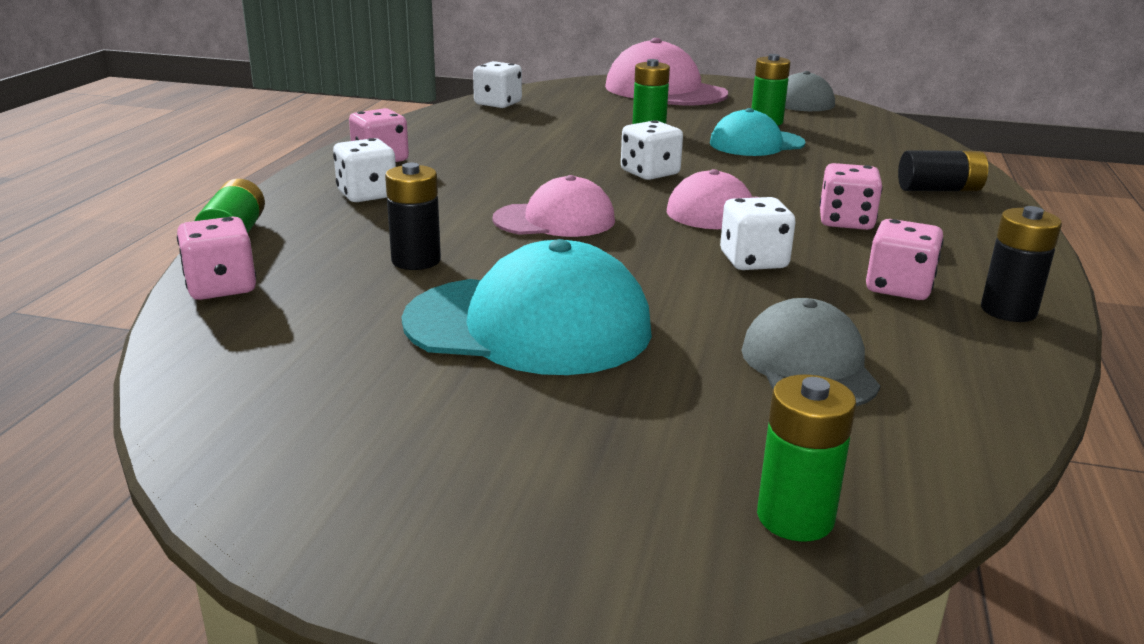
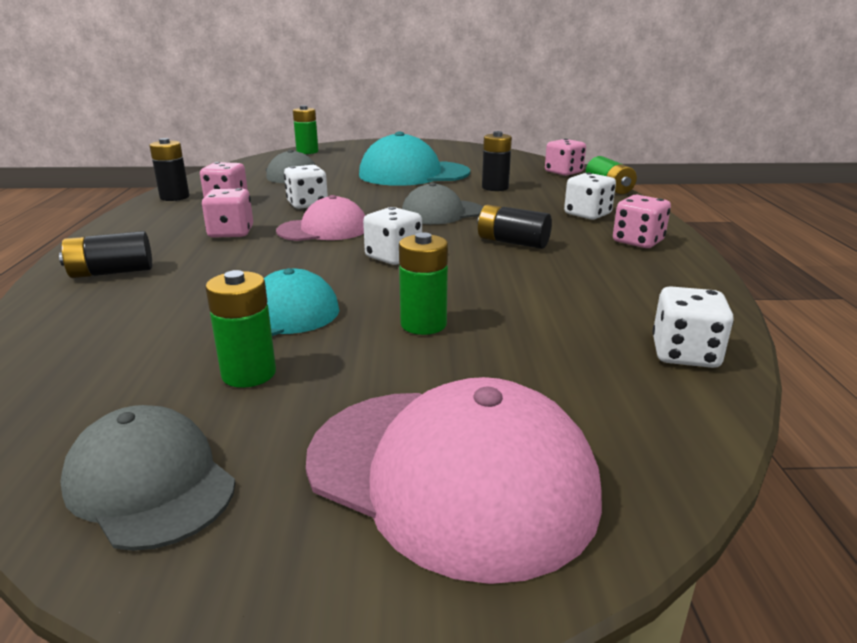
camera: 165 degrees right, 0 degrees up
(511, 173) = (512, 242): none -> black battery
(555, 220) = (442, 213): pink cap -> grey cap

